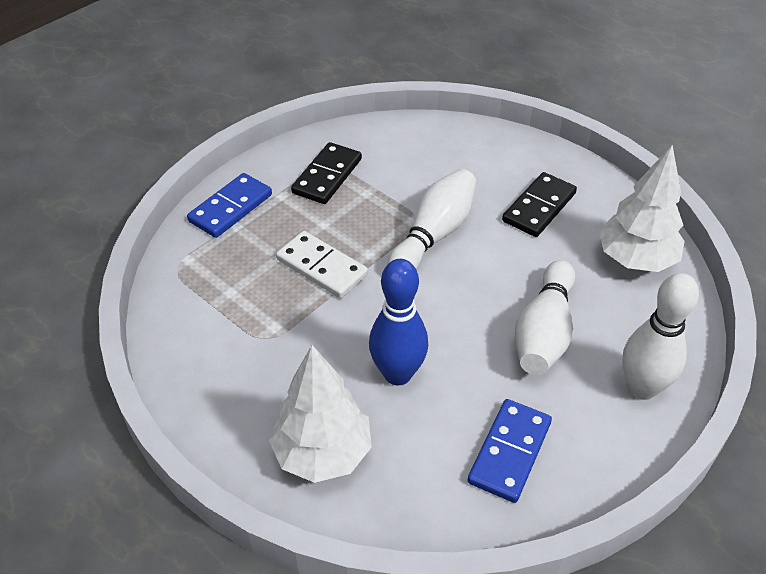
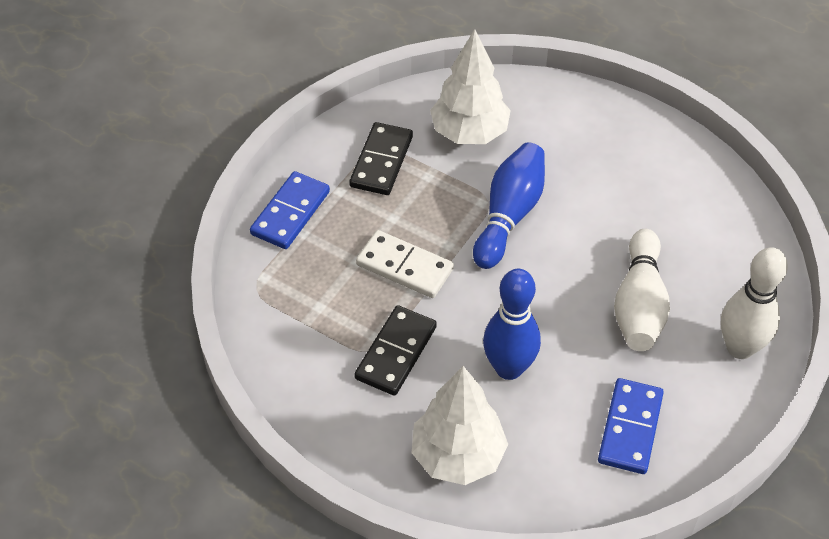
camera: 10 degrees left, 5 degrees up
(434, 235) = (509, 215): white bowling pin -> blue bowling pin
(539, 207) = (609, 169): black domino -> black domino (396, 353)
(635, 260) = (713, 215): white tree -> white tree (469, 133)

